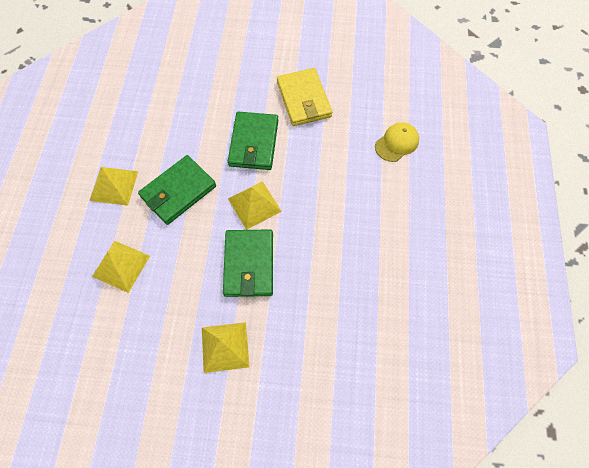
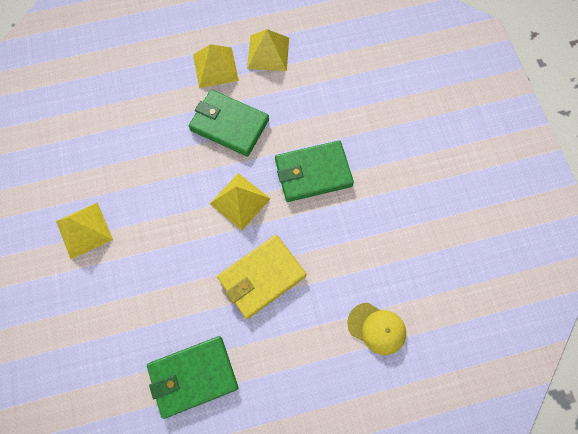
camera: 70 degrees right, 5 degrees up
(121, 266) = (136, 109): yellow pyramid -> yellow pyramid (268, 53)
(249, 264) = (172, 220): green wallet -> green wallet (193, 376)
(304, 99) = (392, 204): yellow wallet -> yellow wallet (262, 277)

